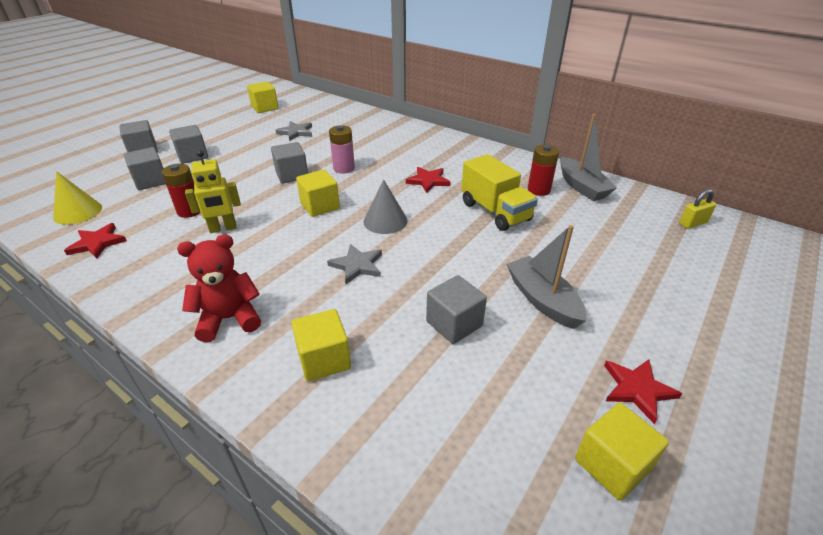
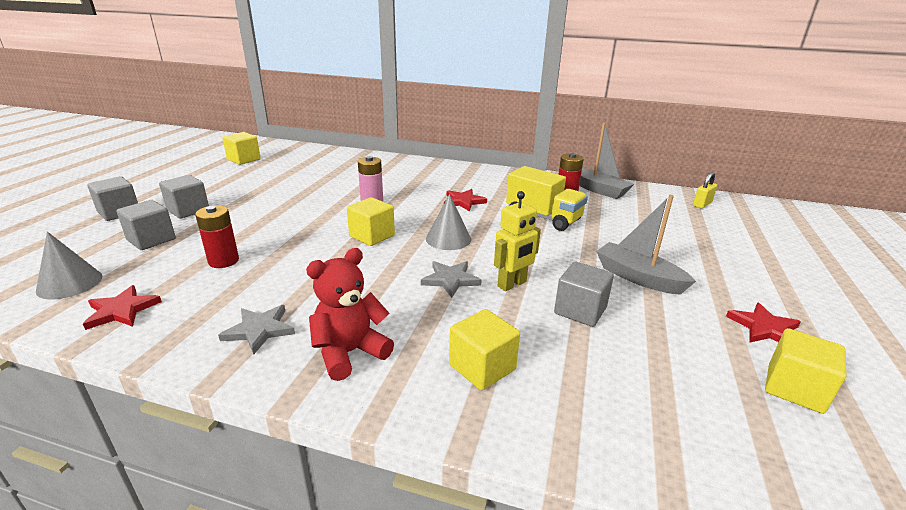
camera: 20 degrees left, 10 degrees down
(78, 212) = (70, 283): yellow cone -> grey cone
(223, 228) = (277, 271): yellow robot -> yellow robot (512, 284)
(292, 175) = (320, 213): grey cube -> none
(296, 132) = (296, 177): grey star -> grey star (259, 330)

